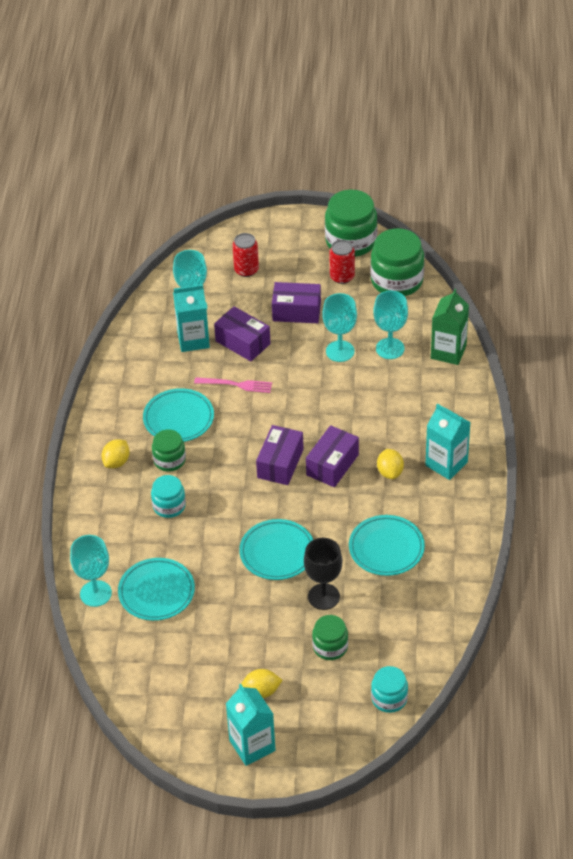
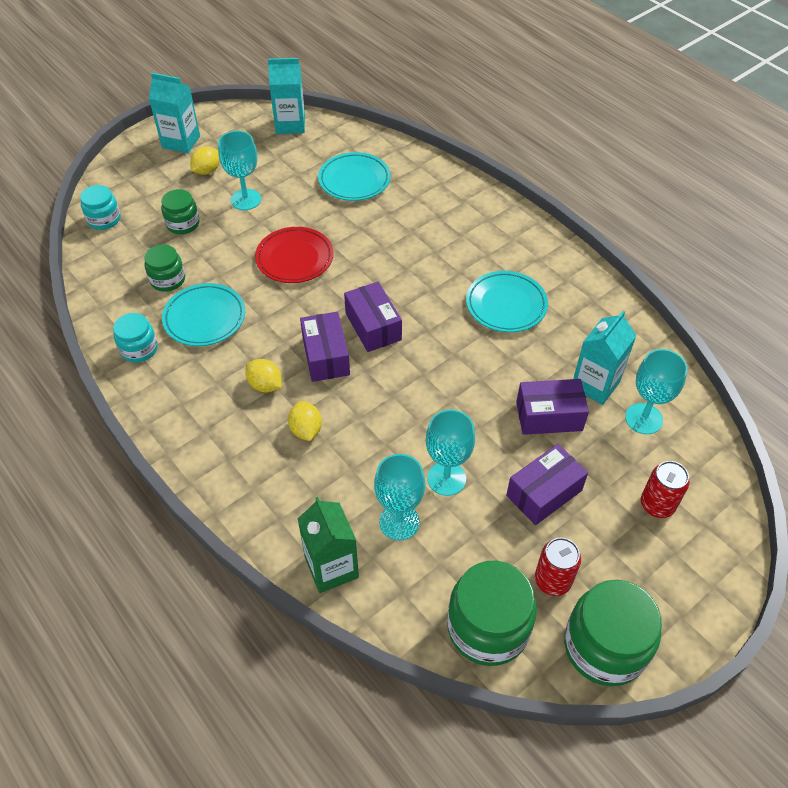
camera: 135 degrees right, 5 degrees up
(95, 593) = (396, 155): turquoise goblet -> turquoise goblet (246, 200)
(116, 462) = (505, 240): yellow lemon -> yellow lemon (306, 430)
(169, 460) = (467, 268): green jar -> green jar (168, 280)
(169, 506) = (421, 237): turquoise jar -> turquoise jar (139, 349)
(236, 385) = (499, 369): pink fork -> none
(277, 552) = (295, 258): turquoise plate -> red plate
(323, 596) = (223, 252): black goblet -> none
(446, 464) = (217, 430): turquoise carton -> turquoise carton (290, 125)

